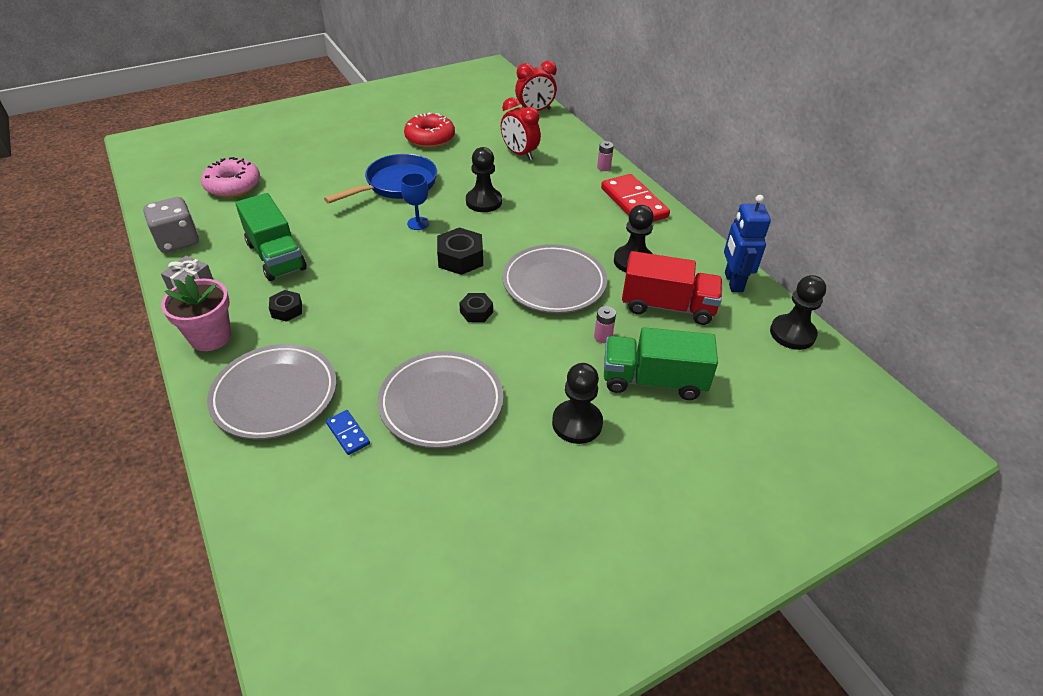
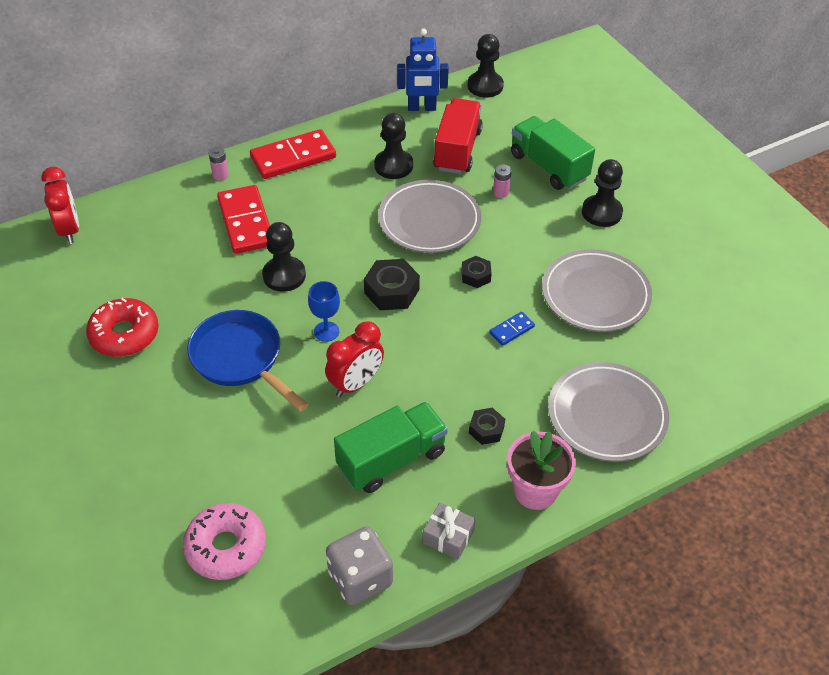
camera: 90 degrees left, 5 degrees up
(348, 433) = (641, 354): blue domino -> blue domino (511, 330)
(519, 154) = (179, 245): red clock -> red clock (356, 383)
(547, 181) = (246, 222): none -> red domino
(653, 380) = (549, 167): green truck -> green truck turned 135 degrees clockwise

